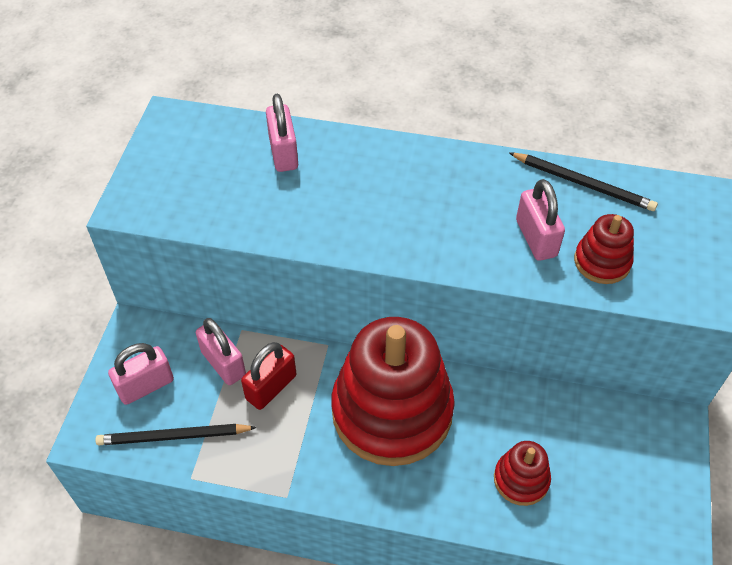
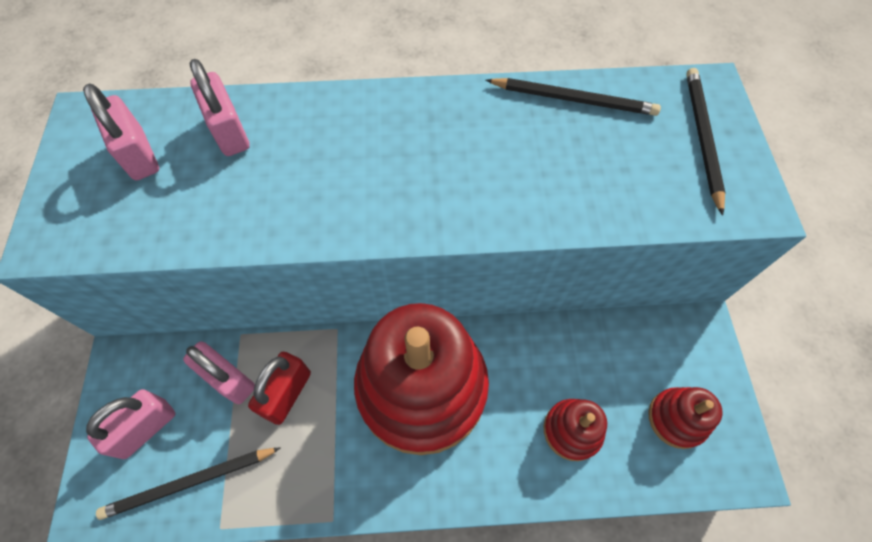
camera: 15 degrees left, 10 degrees up
(536, 238) = (542, 174): pink padlock -> pink padlock (139, 155)
(602, 262) = (621, 186): red stacking toy -> red stacking toy (677, 419)
(689, 238) = (702, 138): none -> black pencil

